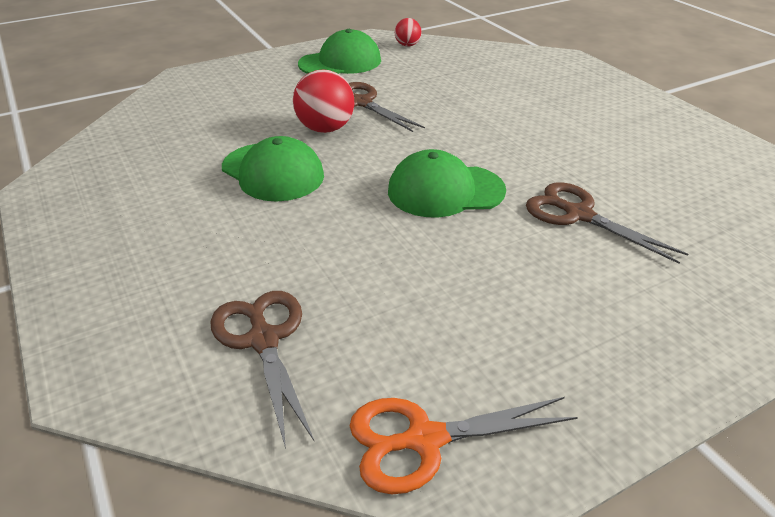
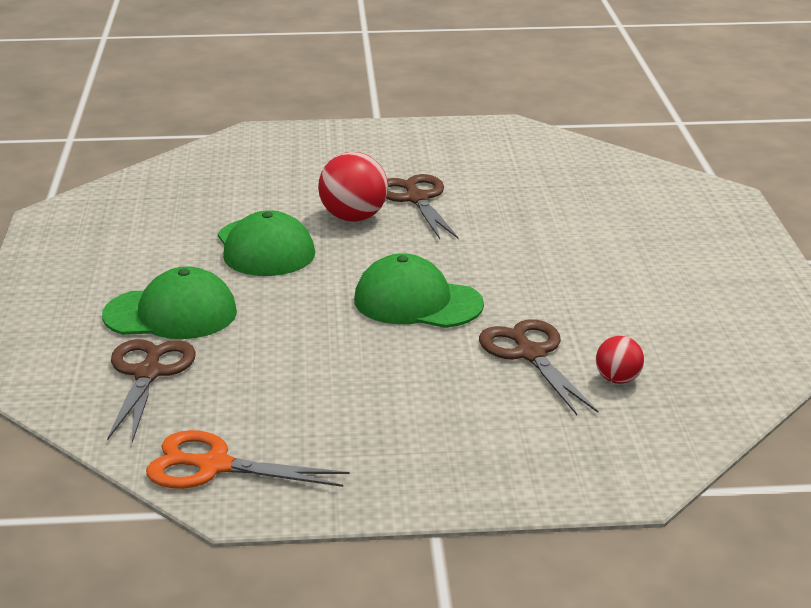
camera: 25 degrees right, 10 degrees down
(340, 62) = (437, 149): green cap -> green cap (171, 314)
(407, 45) = (538, 143): red ball -> red ball (618, 380)

